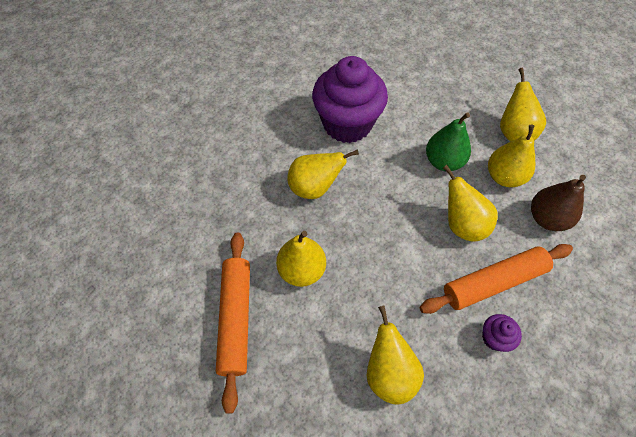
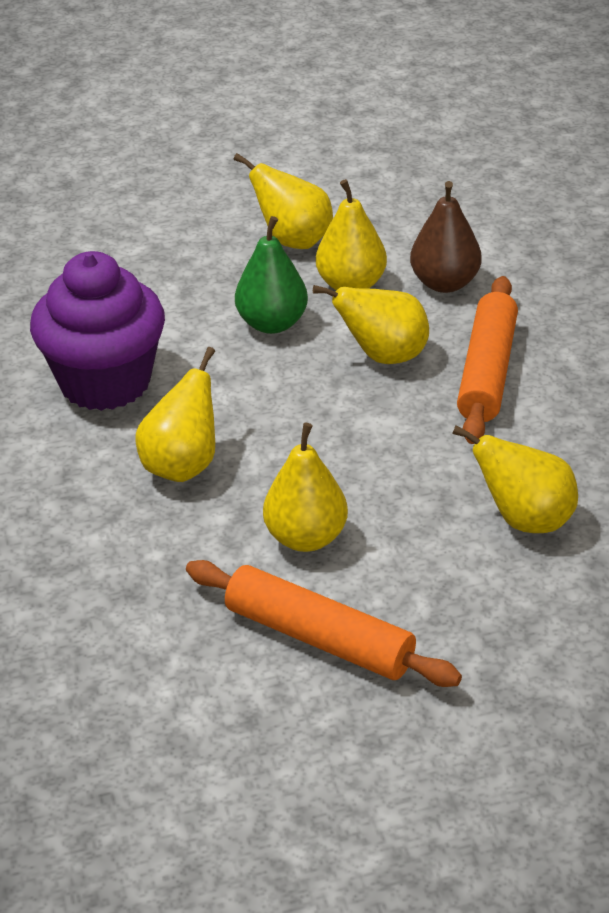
camera: 55 degrees left, 20 degrees down
(494, 338) = (557, 408): purple cupcake -> none

